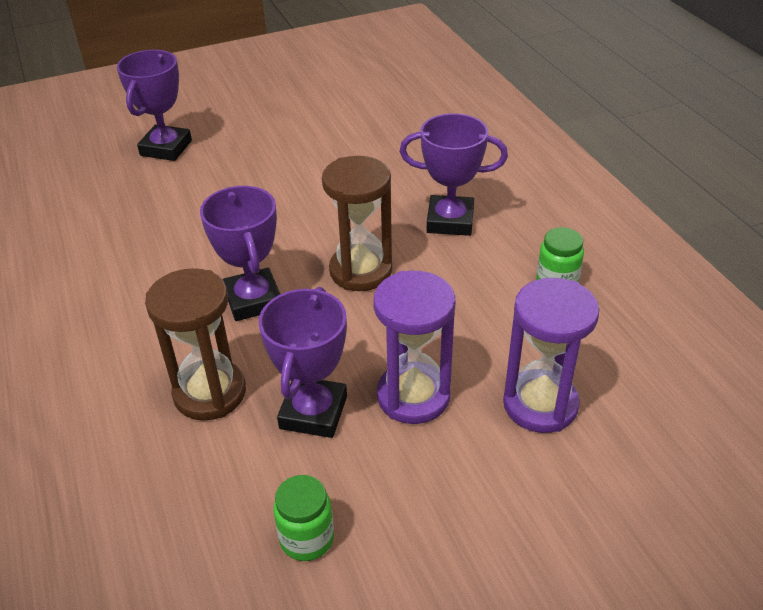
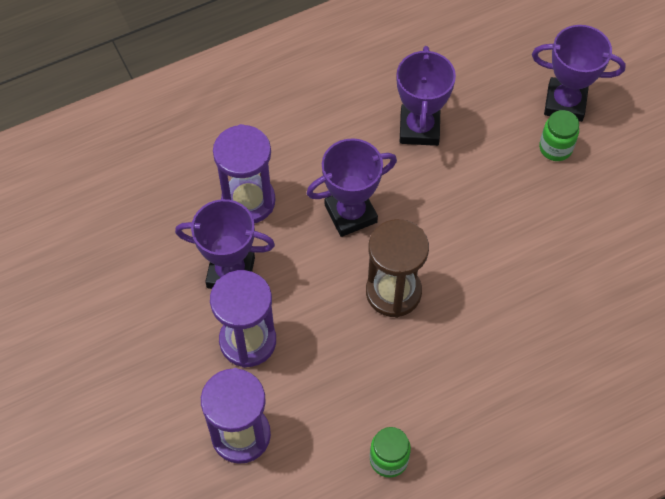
camera: 85 degrees right, 20 degrees up
(210, 393) = (248, 201): brown hourglass -> purple hourglass
(307, 538) = (124, 281): green jar -> green jar (555, 148)
(450, 221) = (474, 366): purple trophy -> purple trophy (419, 128)

